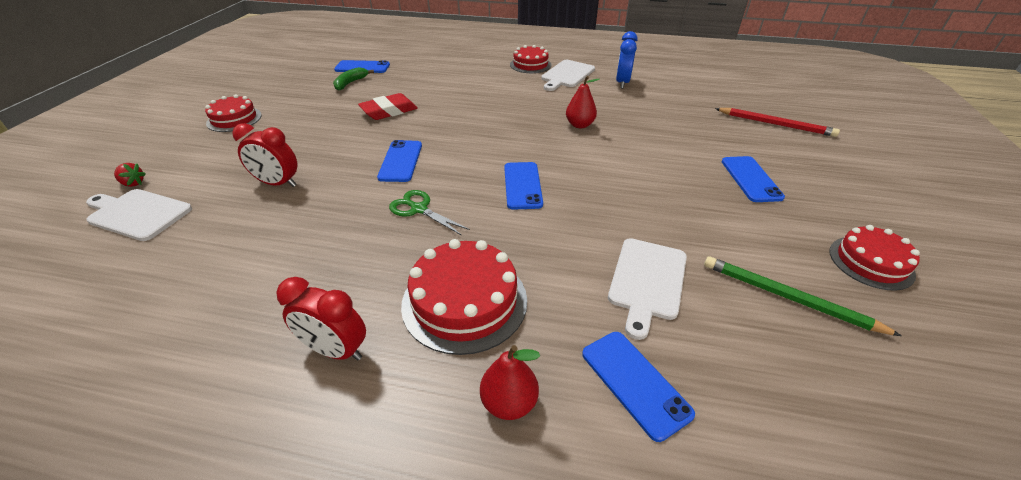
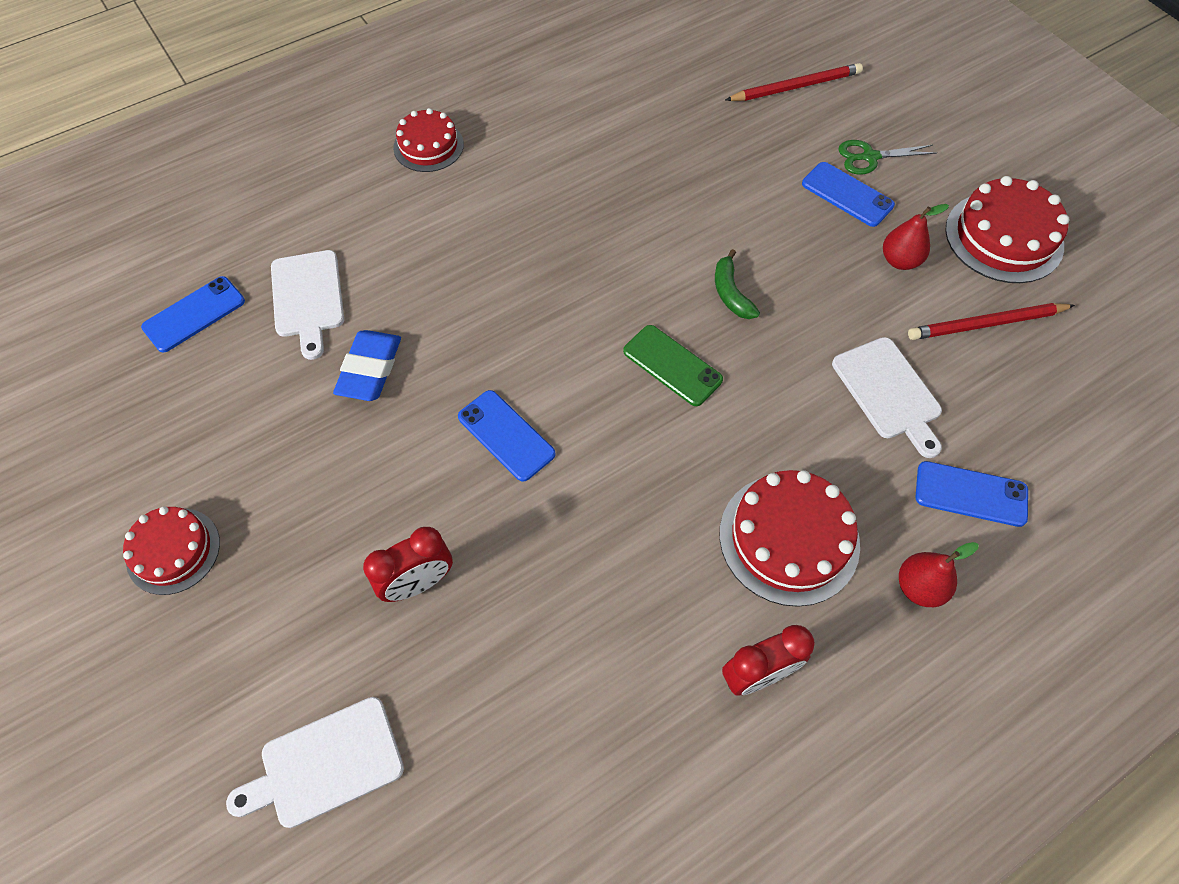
camera: 45 degrees left, 20 degrees up
(133, 183) = (234, 745): red strawberry -> none
(350, 83) = (230, 359): green banana -> green banana (731, 293)
(389, 111) = (370, 369): red eraser -> blue eraser
(419, 209) = (618, 480): green scissors -> green scissors (870, 157)
(522, 185) = (672, 365): blue phone -> green phone
(567, 75) = (500, 138): white cutting board -> white cutting board (308, 298)
(579, 125) = (620, 226): red pear -> red pear (899, 261)
(622, 83) = (580, 111): blue clock -> none
(788, 298) = (986, 324): green pencil -> red pencil
(871, 262) = (1004, 237): red cake -> red cake, size x1.54

